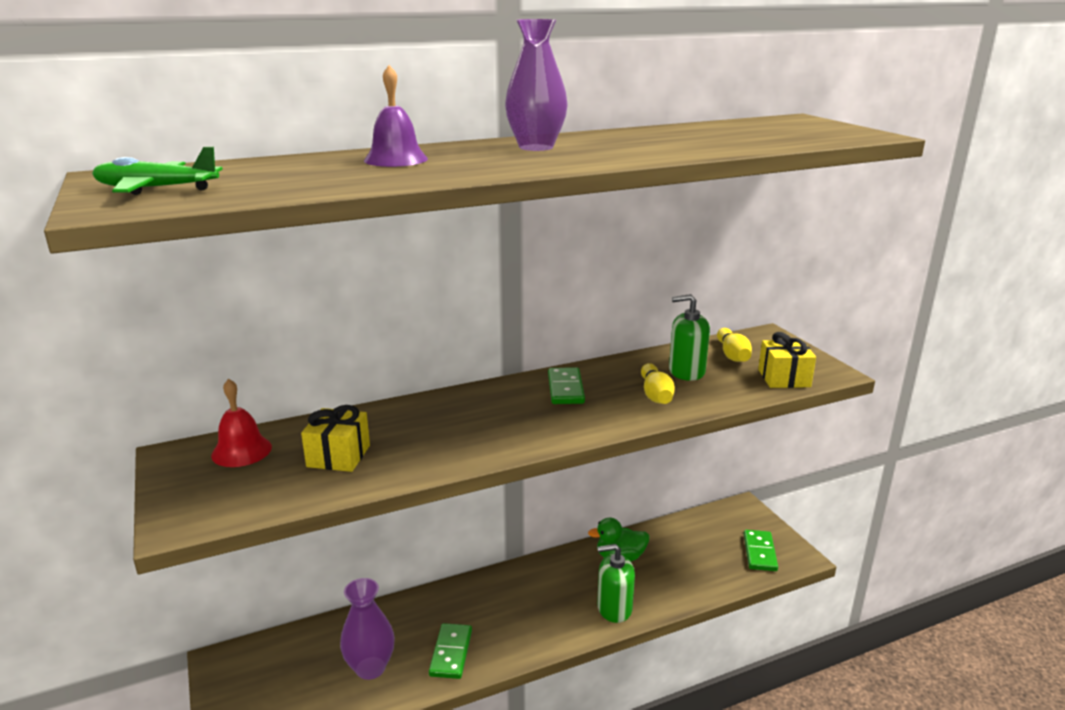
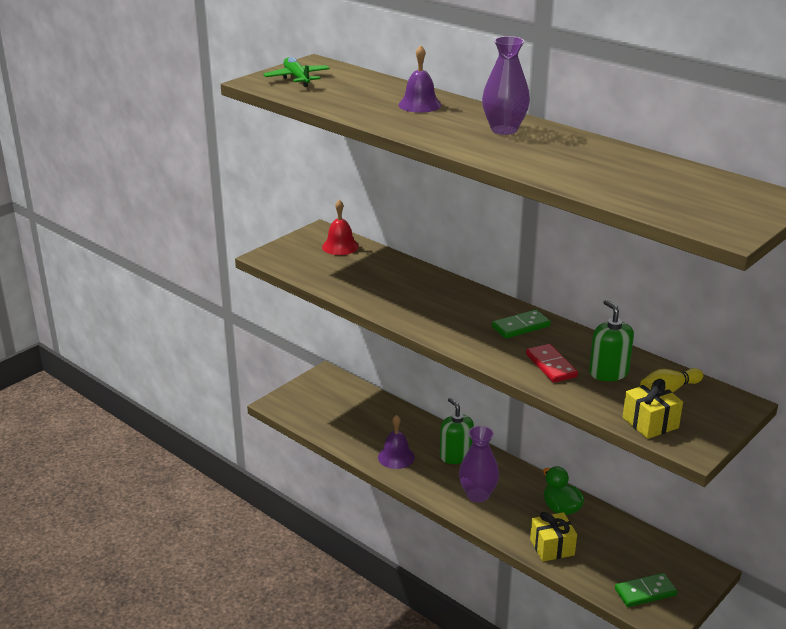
camera: 65 degrees right, 5 degrees up
(338, 456) = (360, 275): yellow gift -> yellow gift (552, 547)
(370, 668) = (360, 429): purple vase -> purple vase (477, 495)
(451, 653) = (396, 457): green domino -> purple bell
(614, 608) = (499, 520): green soap dispenser -> green soap dispenser (455, 456)
(655, 395) = (551, 366): yellow bowling pin -> red domino

